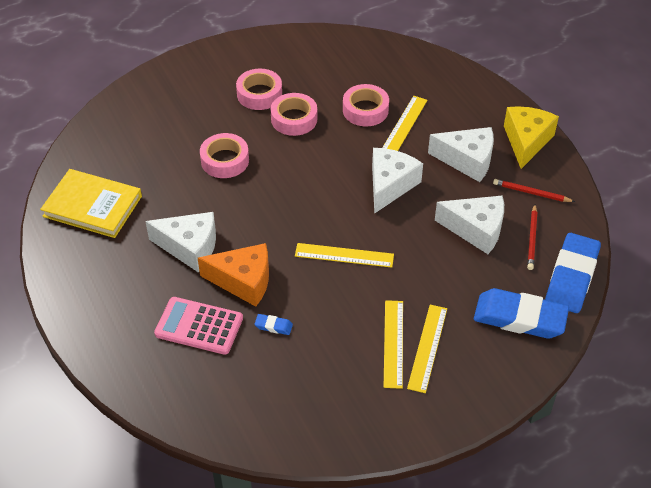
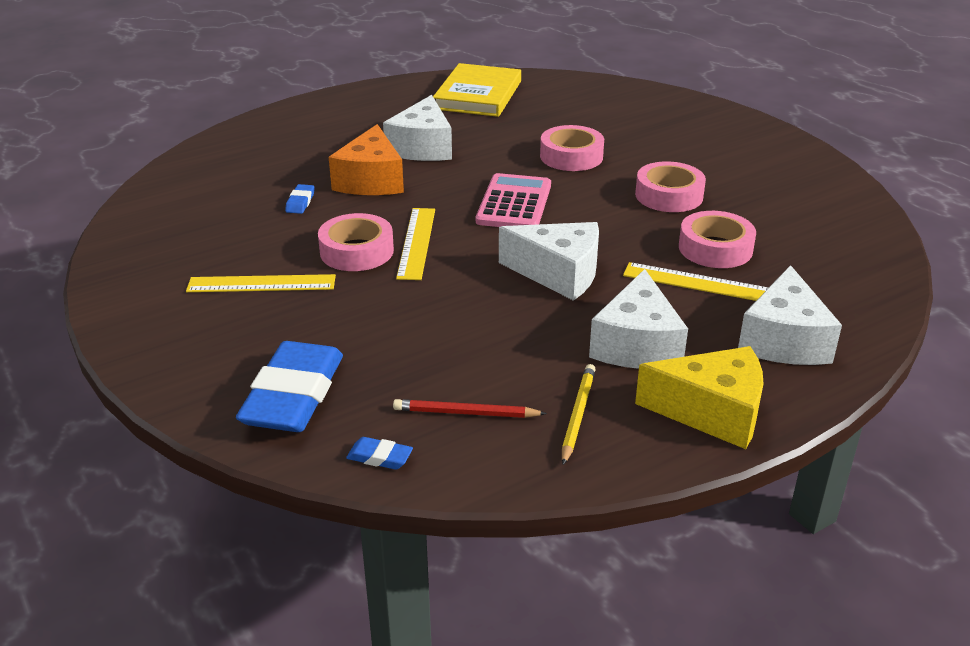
camera: 85 degrees right, 15 degrees down
(199, 326) = (305, 161): pink calculator -> pink calculator (514, 203)
(259, 94) = (707, 169): pink tape -> pink tape (356, 251)
(427, 347) = (249, 311): yellow ruler -> none
(476, 229) = (479, 353): white cheese -> white cheese (784, 340)
(531, 193) = (578, 415): red pencil -> yellow pencil
(571, 277) = (379, 457): blue eraser -> blue eraser, size x0.41

